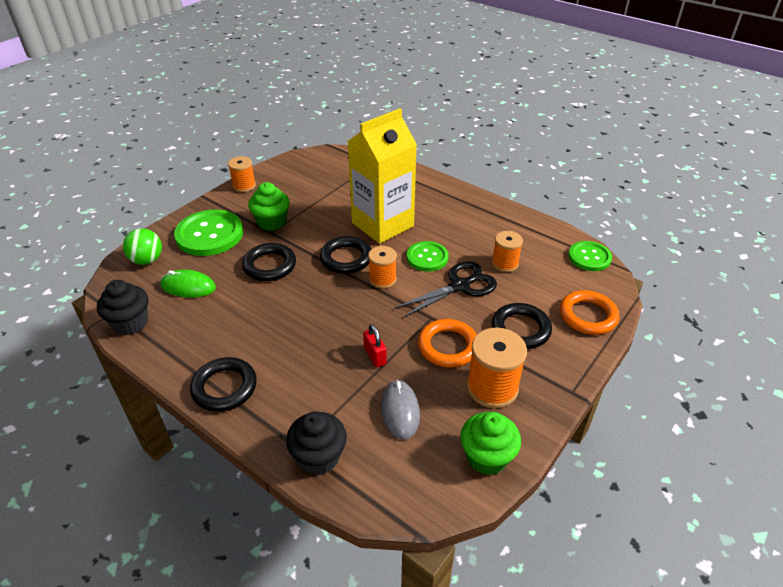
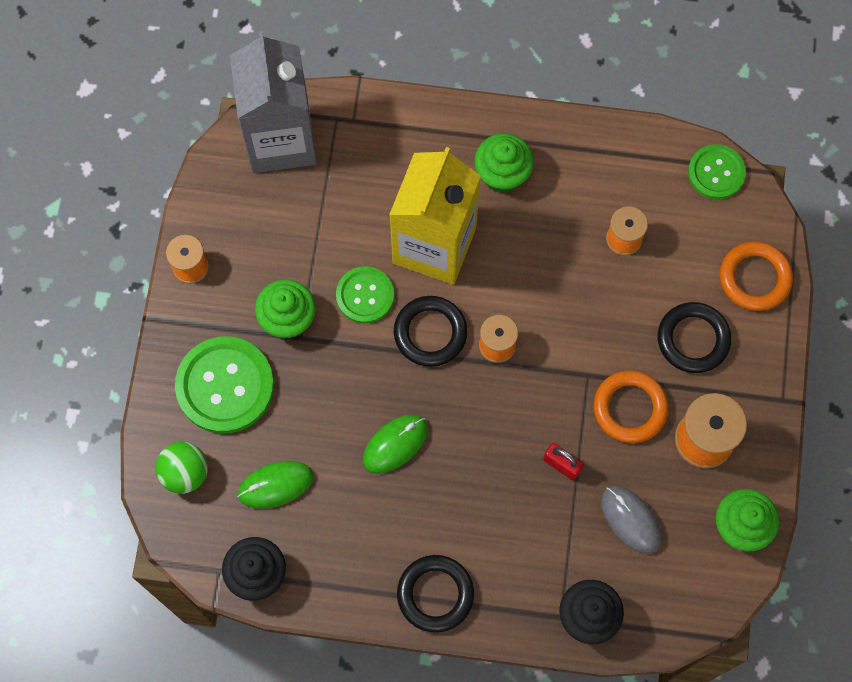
camera: 30 degrees left, 30 degrees up
(269, 265) = (346, 397): black ring -> none
(276, 298) = (395, 444): none -> green mouse
(337, 161) = (280, 140): none -> grey carton
(427, 257) = (526, 278): green button -> green button (365, 295)
(448, 212) = (502, 174): none -> green cupcake
(460, 286) = (592, 306): black scissors -> none

